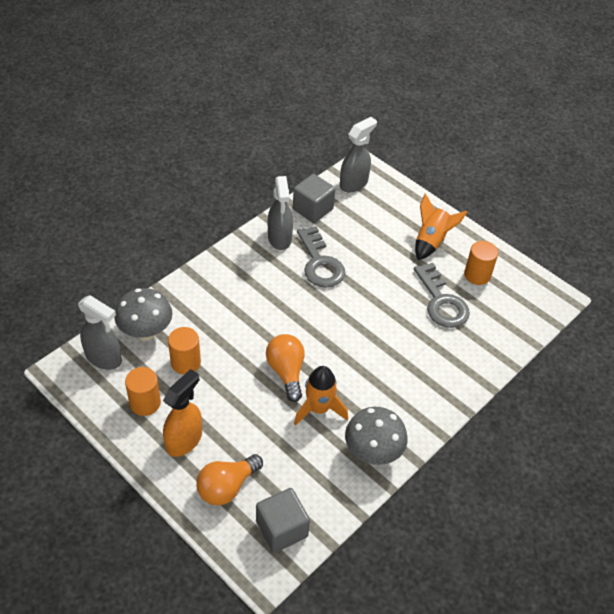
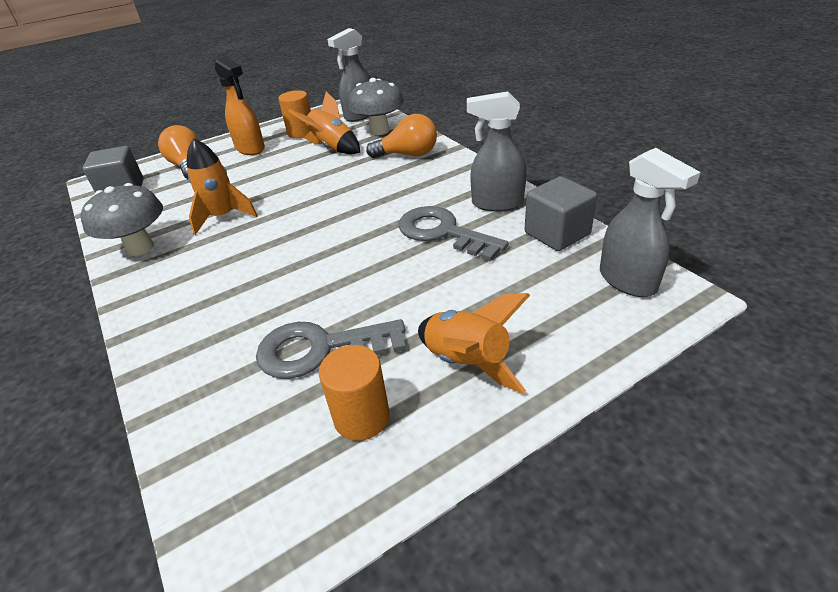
camera: 110 degrees right, 10 degrees down
(185, 363) = (332, 148): orange cylinder -> orange rocket
(286, 372) = (284, 199): orange light bulb -> orange light bulb (408, 155)
(320, 263) = (442, 232): grey key -> grey key turned 45 degrees clockwise

